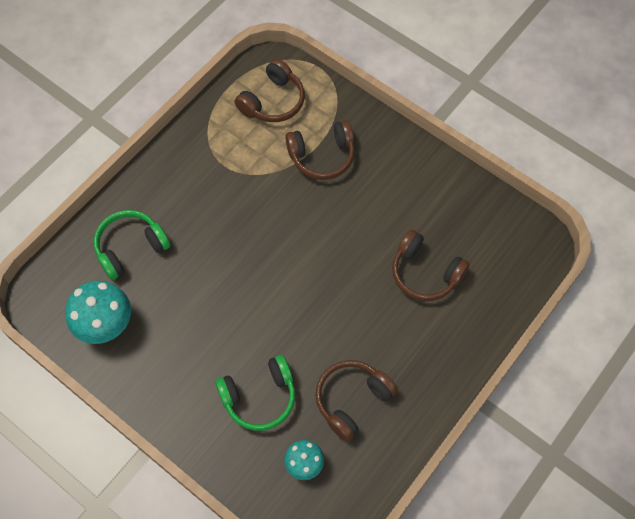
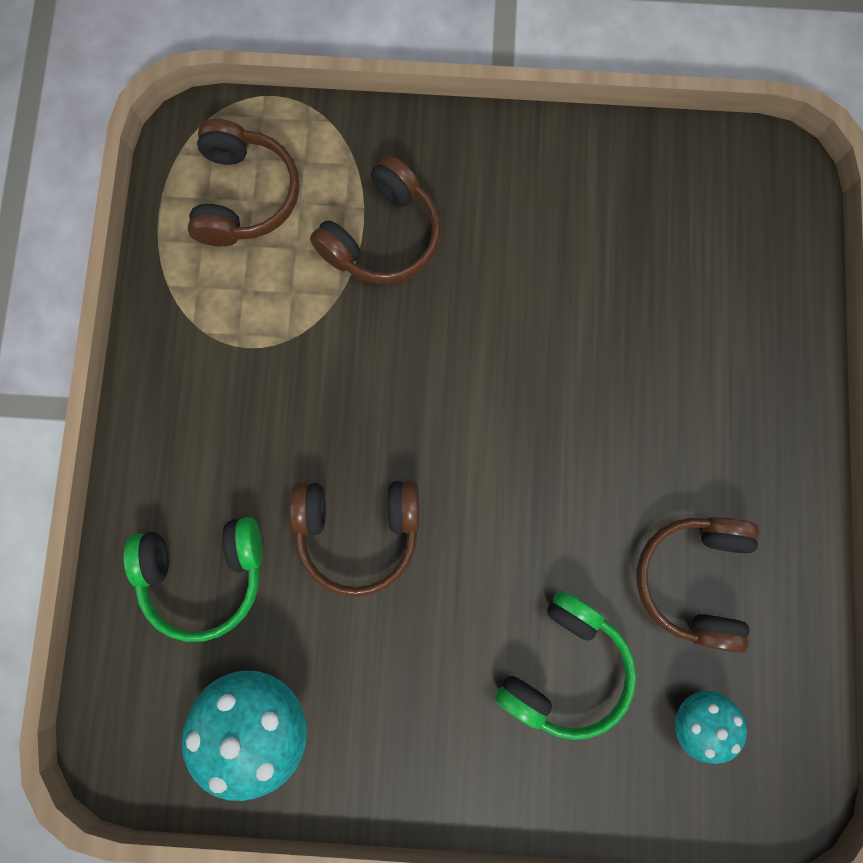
camera: 35 degrees left, 15 degrees up
(130, 248) = (205, 574): green headphones -> green headphones turned 120 degrees counterclockwise
(425, 273) = (656, 320): brown headphones -> brown headphones (358, 531)

